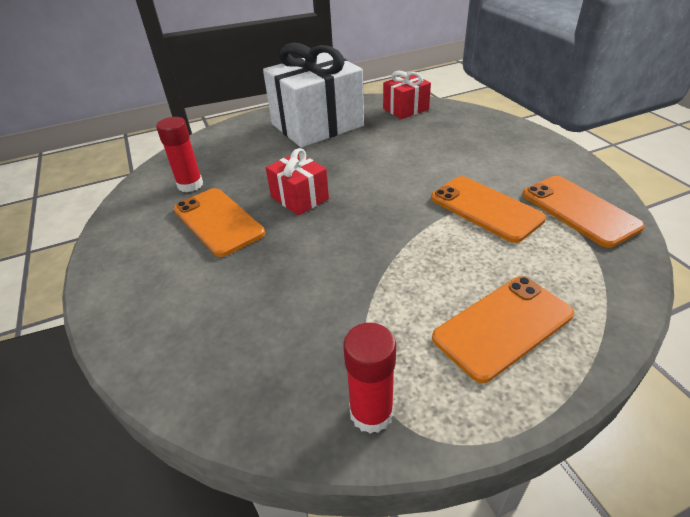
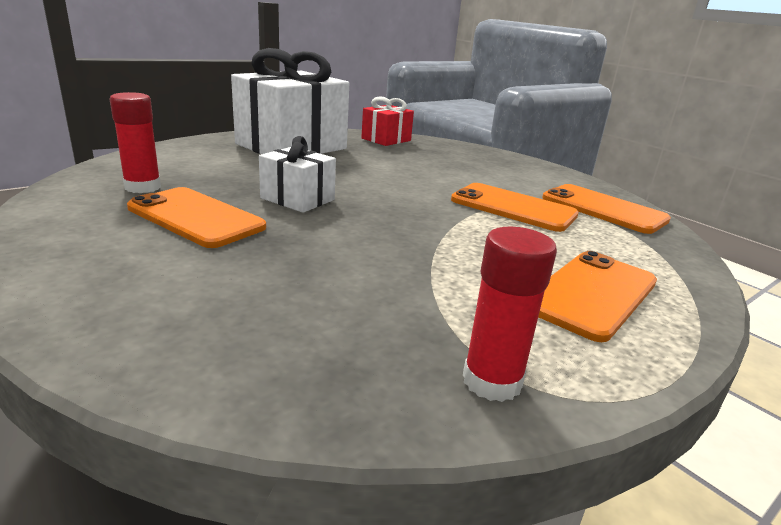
camera: 20 degrees left, 15 degrees down
(299, 198) = (297, 199): red gift -> white gift

